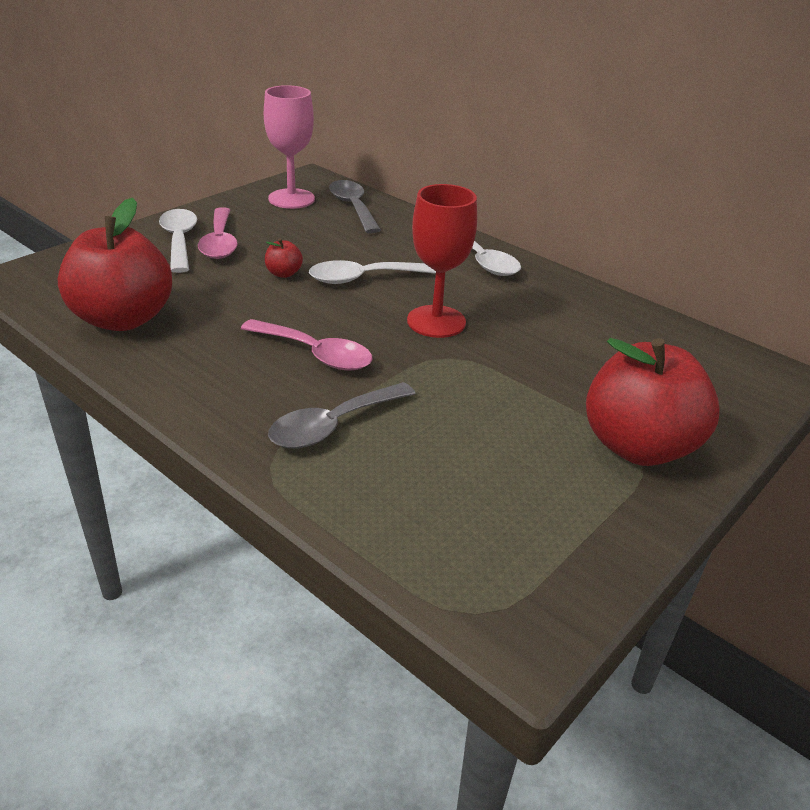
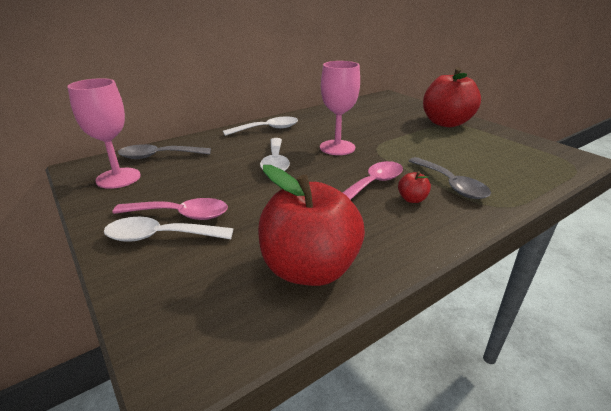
camera: 75 degrees left, 5 degrees down
(283, 273) = (255, 189): red apple -> red apple (412, 199)
(436, 322) = (337, 147): red goblet -> pink goblet

